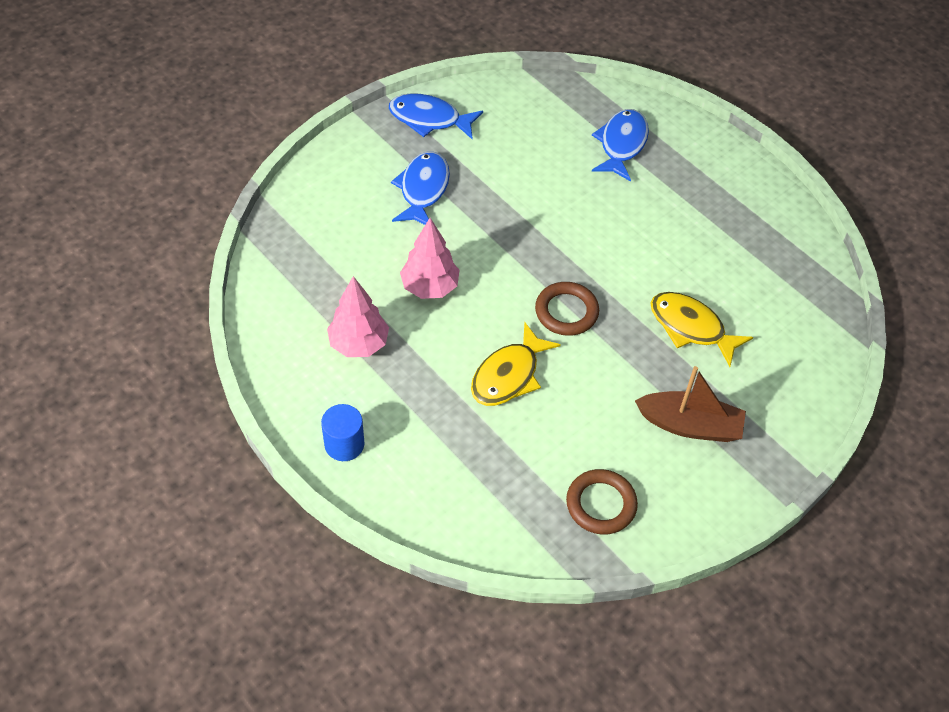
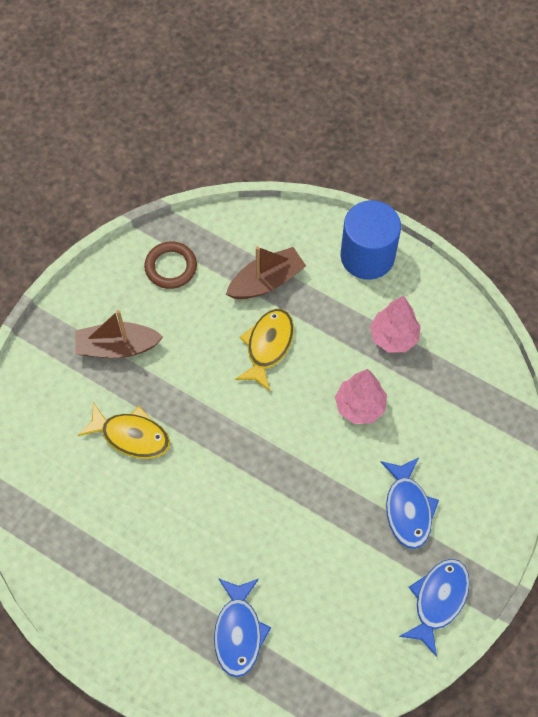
camera: 165 degrees right, 10 degrees up
(344, 444) = (367, 256): blue cylinder -> blue cylinder, size x1.82
(429, 119) = (438, 600): blue fish -> blue fish turned 60 degrees counterclockwise
(483, 450) = (266, 281): none -> brown boat
(566, 312) = (239, 418): brown ring -> none

